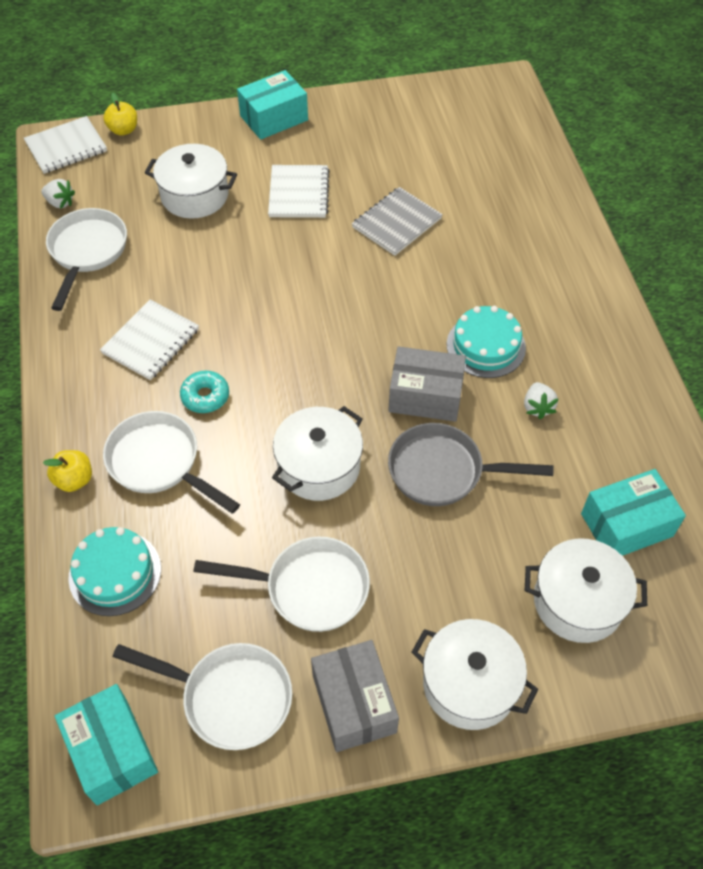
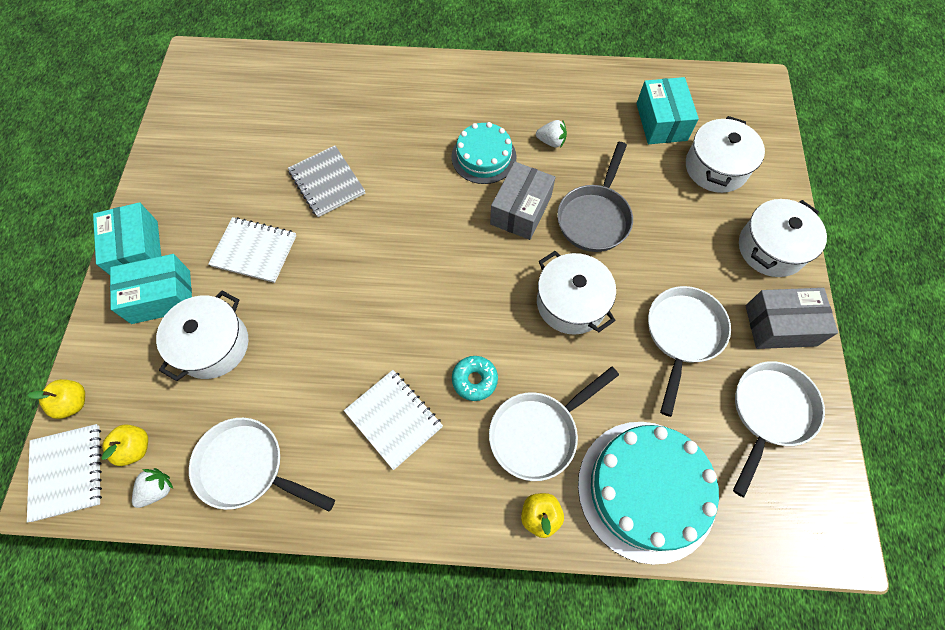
camera: 75 degrees left, 10 degrees up
(92, 178) = (135, 448): none -> yellow apple
(112, 751) = (809, 514): turquoise box -> turquoise box (161, 297)
(115, 573) = (646, 490): turquoise cake -> turquoise cake, size x1.65

